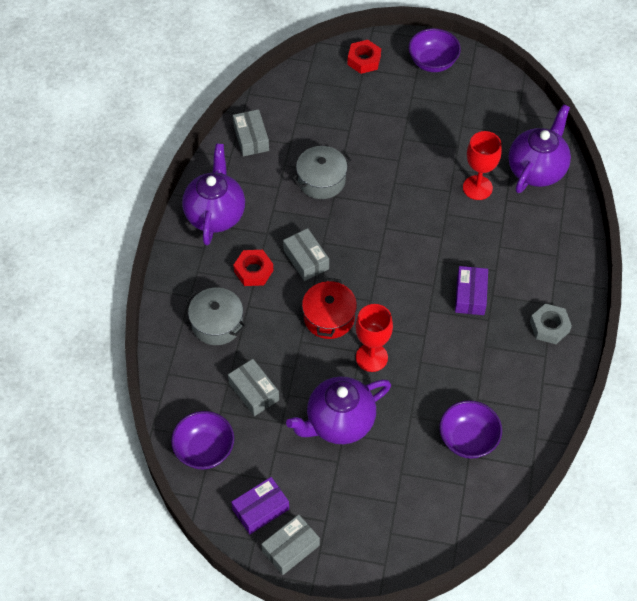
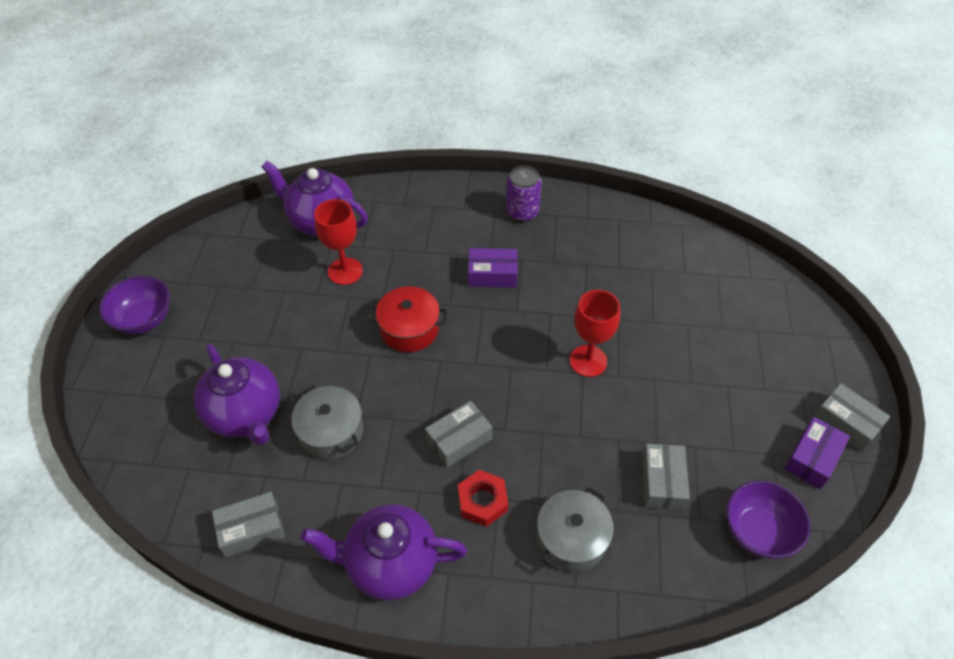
camera: 95 degrees left, 5 degrees down
(254, 392) = (662, 482): grey box -> grey box turned 45 degrees counterclockwise
(260, 509) = (812, 458): purple box -> purple box turned 75 degrees clockwise
(329, 317) = (541, 407): red pot -> red pot (409, 329)
(339, 422) = (679, 387): purple teapot -> purple teapot (245, 414)
(364, 60) = (125, 395): red nut -> none
(468, 439) = (667, 273): purple bowl -> none
(549, 327) = (522, 212): grey nut -> purple can

